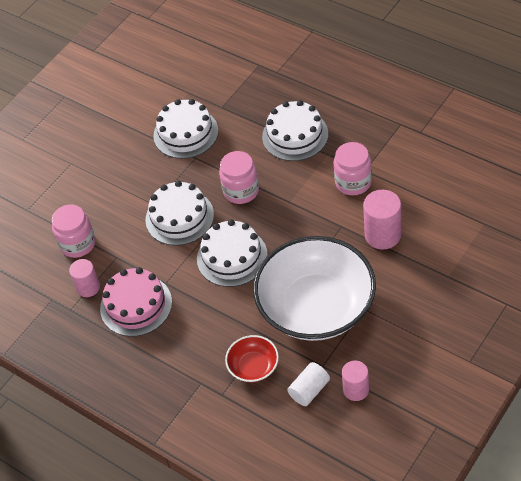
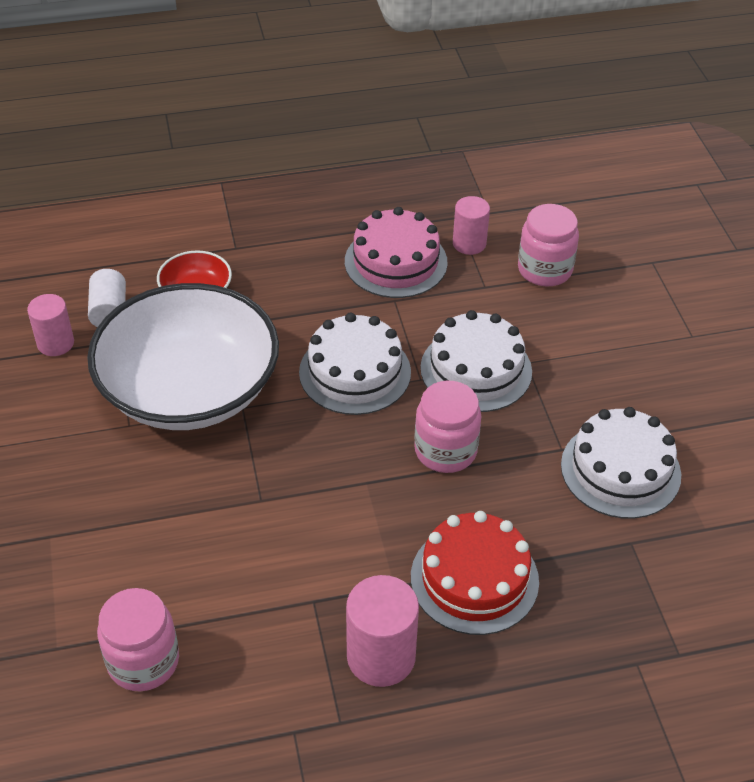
camera: 125 degrees right, 5 degrees down
(295, 135) = (474, 579): white cake -> red cake
(353, 182) = (310, 570): pink jar -> pink jar (143, 661)
(382, 235) = (192, 527): pink cylinder -> pink cylinder (381, 657)

